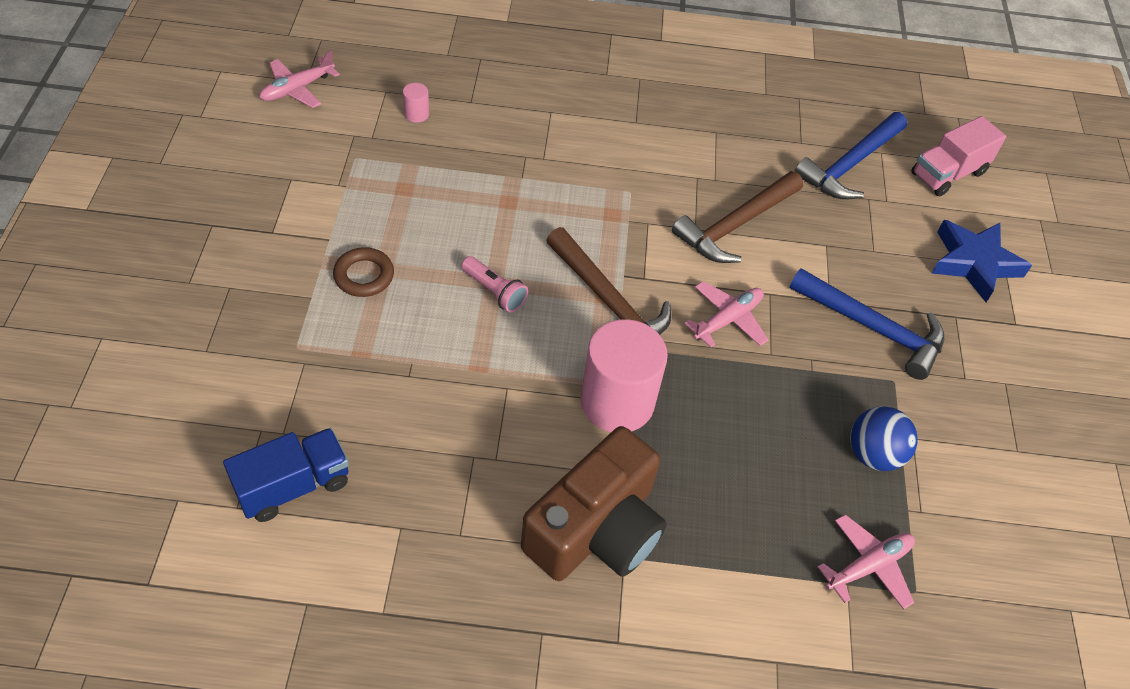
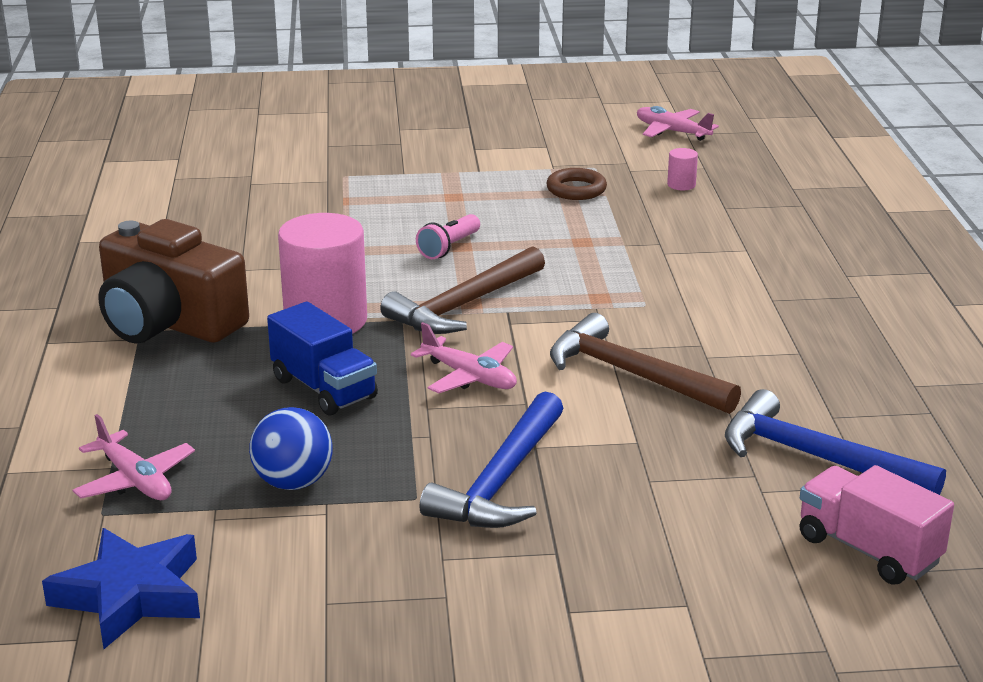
camera: 85 degrees right, 25 degrees down
(293, 486) = (198, 194): blue truck -> blue truck (324, 388)
(364, 276) = (440, 190): brown ring -> brown ring (576, 189)
(974, 263) = (677, 572): blue star -> blue star (131, 595)

